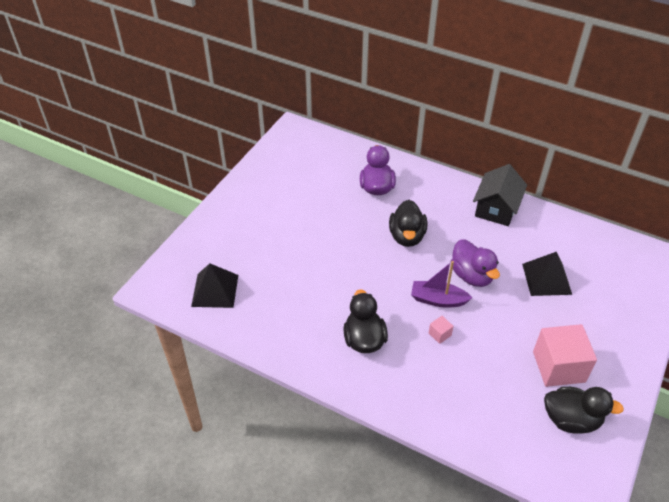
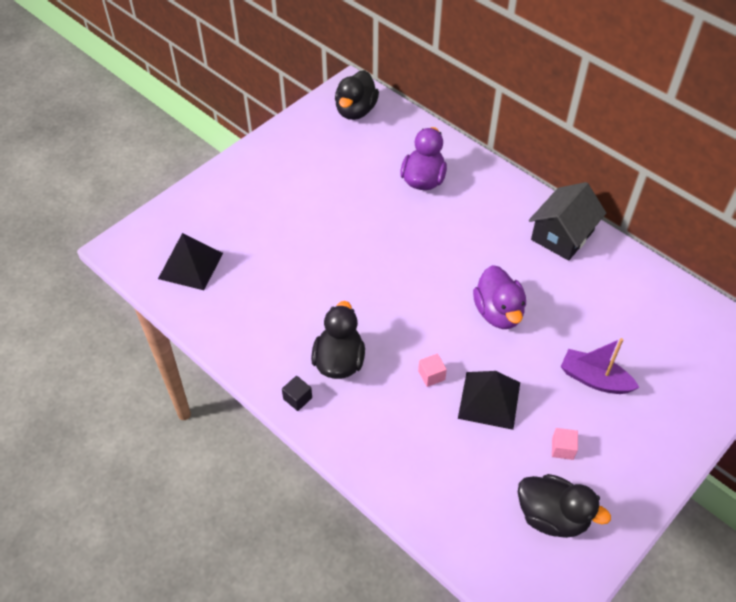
camera: 15 degrees right, 5 degrees up
(342, 376) = (297, 398): none -> black cube
(407, 236) = (437, 248): black duck -> black duck (355, 111)
(438, 300) = (445, 333): purple boat -> purple boat (594, 379)
(546, 279) = (591, 337): black pyramid -> black pyramid (489, 400)
(558, 367) = (562, 448): pink cube -> pink cube, size x0.41

